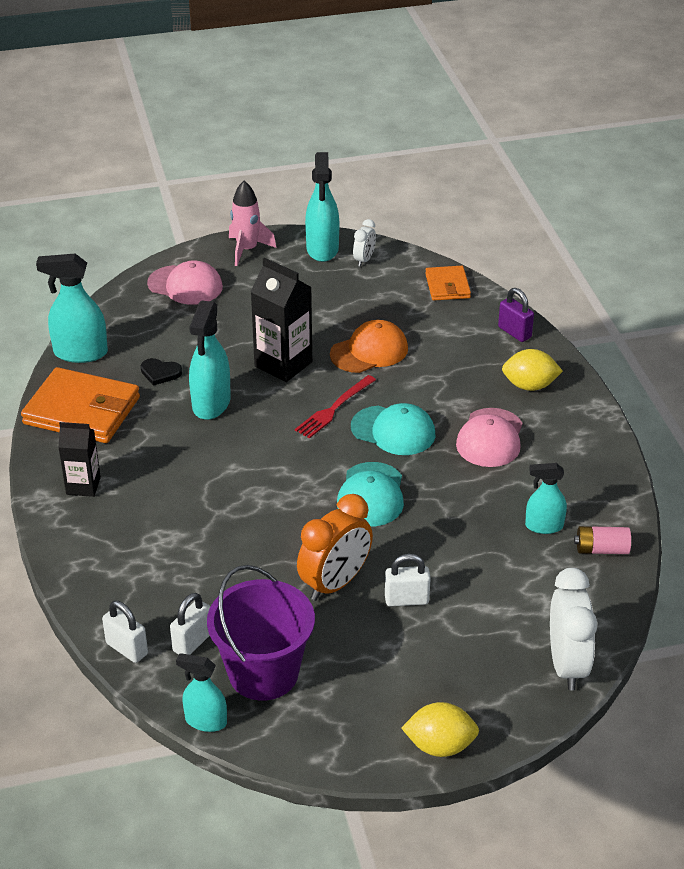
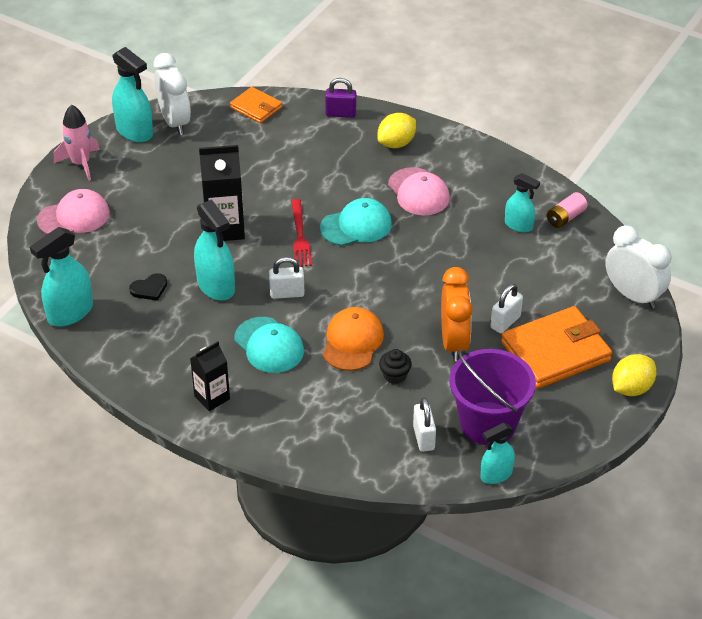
camera: 45 degrees left, 5 degrees up
(82, 411) = (134, 351): orange wallet -> orange wallet (555, 351)
(127, 649) = (391, 472): white padlock -> white padlock (287, 293)
(245, 573) = (395, 375): none -> black cupcake
(364, 260) = (175, 122): white clock -> white clock, size x1.90
(369, 351) = (268, 183): orange cap -> orange cap (352, 342)
(371, 495) = (399, 275): turquoise cap -> turquoise cap (269, 345)
(544, 526) = (518, 225): turquoise spray bottle -> turquoise spray bottle turned 105 degrees counterclockwise

